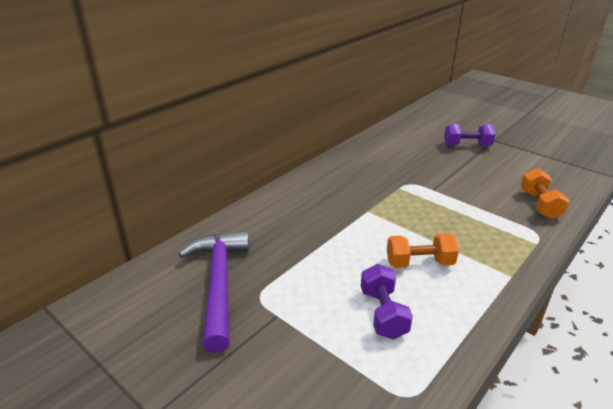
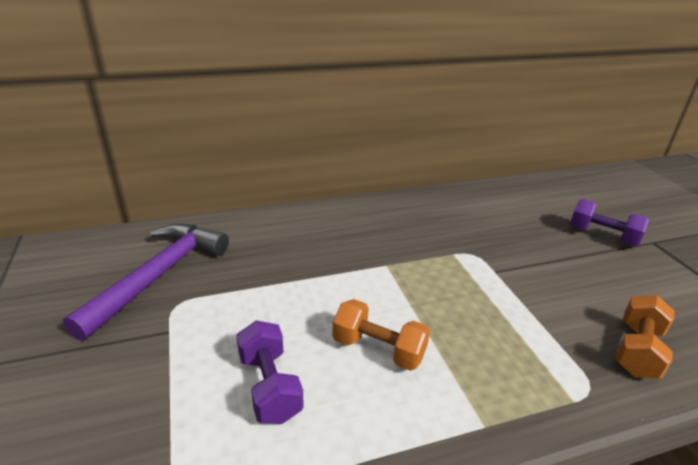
camera: 30 degrees right, 0 degrees up
(383, 313) = (270, 386): purple dumbbell -> purple dumbbell turned 45 degrees counterclockwise

